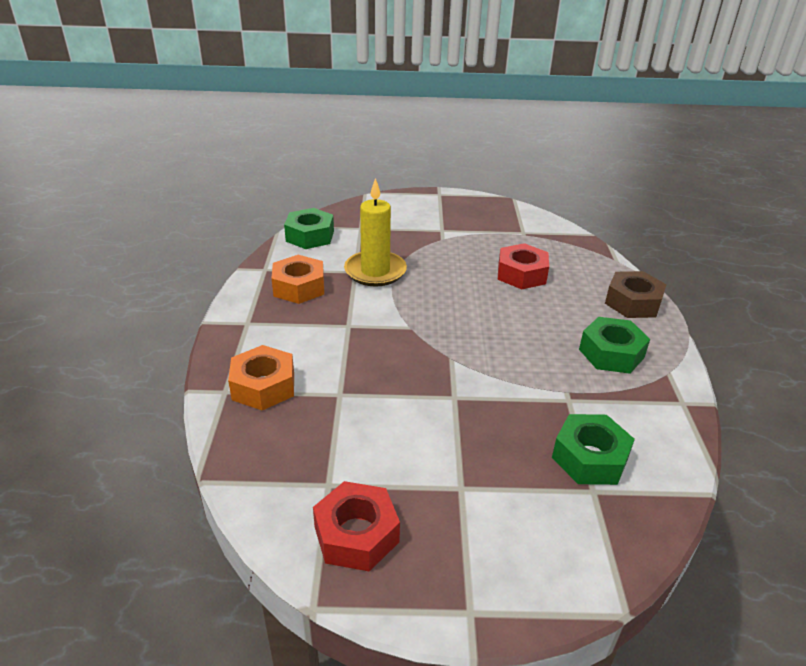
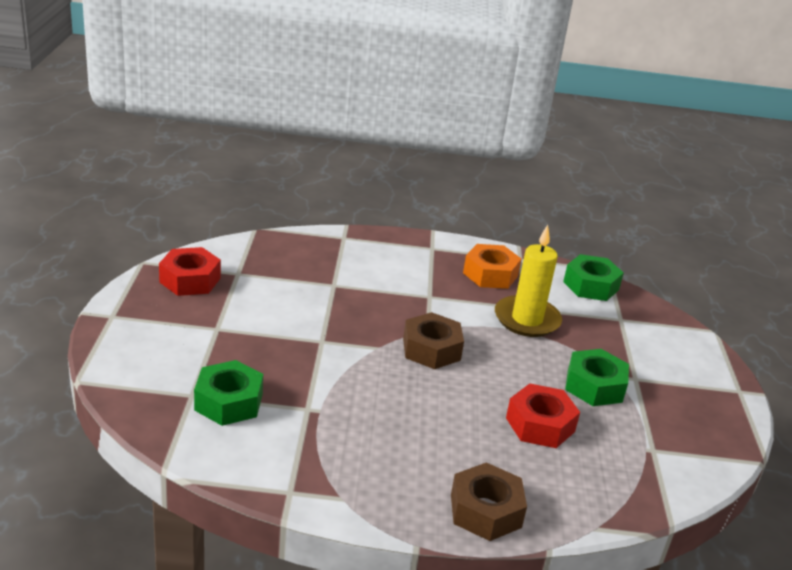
camera: 90 degrees right, 5 degrees down
(263, 386) = (347, 252): orange nut -> none
(442, 325) = (431, 349): none -> brown nut
(611, 353) = (379, 459): green nut -> green nut (594, 386)

